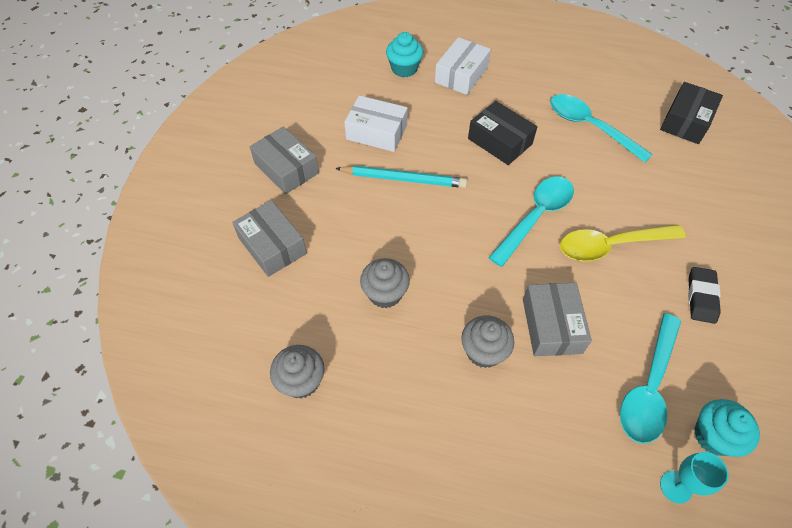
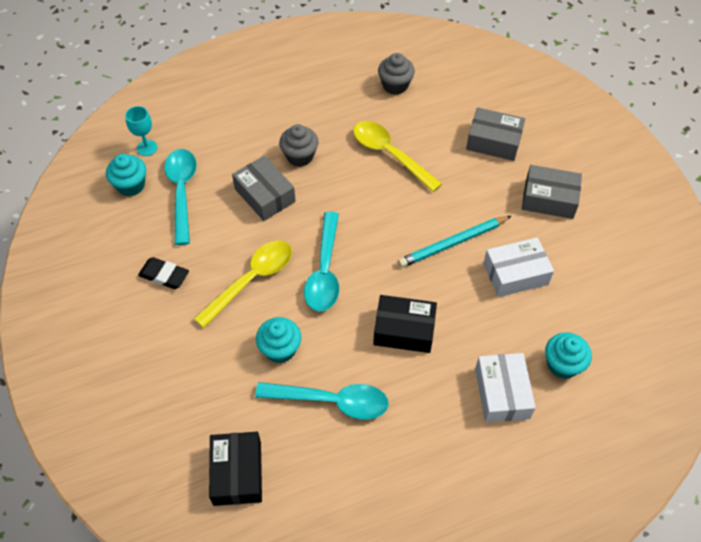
camera: 145 degrees right, 0 degrees up
(385, 293) = (390, 154): grey cupcake -> yellow spoon
(612, 178) = (280, 349): none -> turquoise cupcake
(701, 297) = (164, 275): black eraser -> black eraser turned 45 degrees counterclockwise

